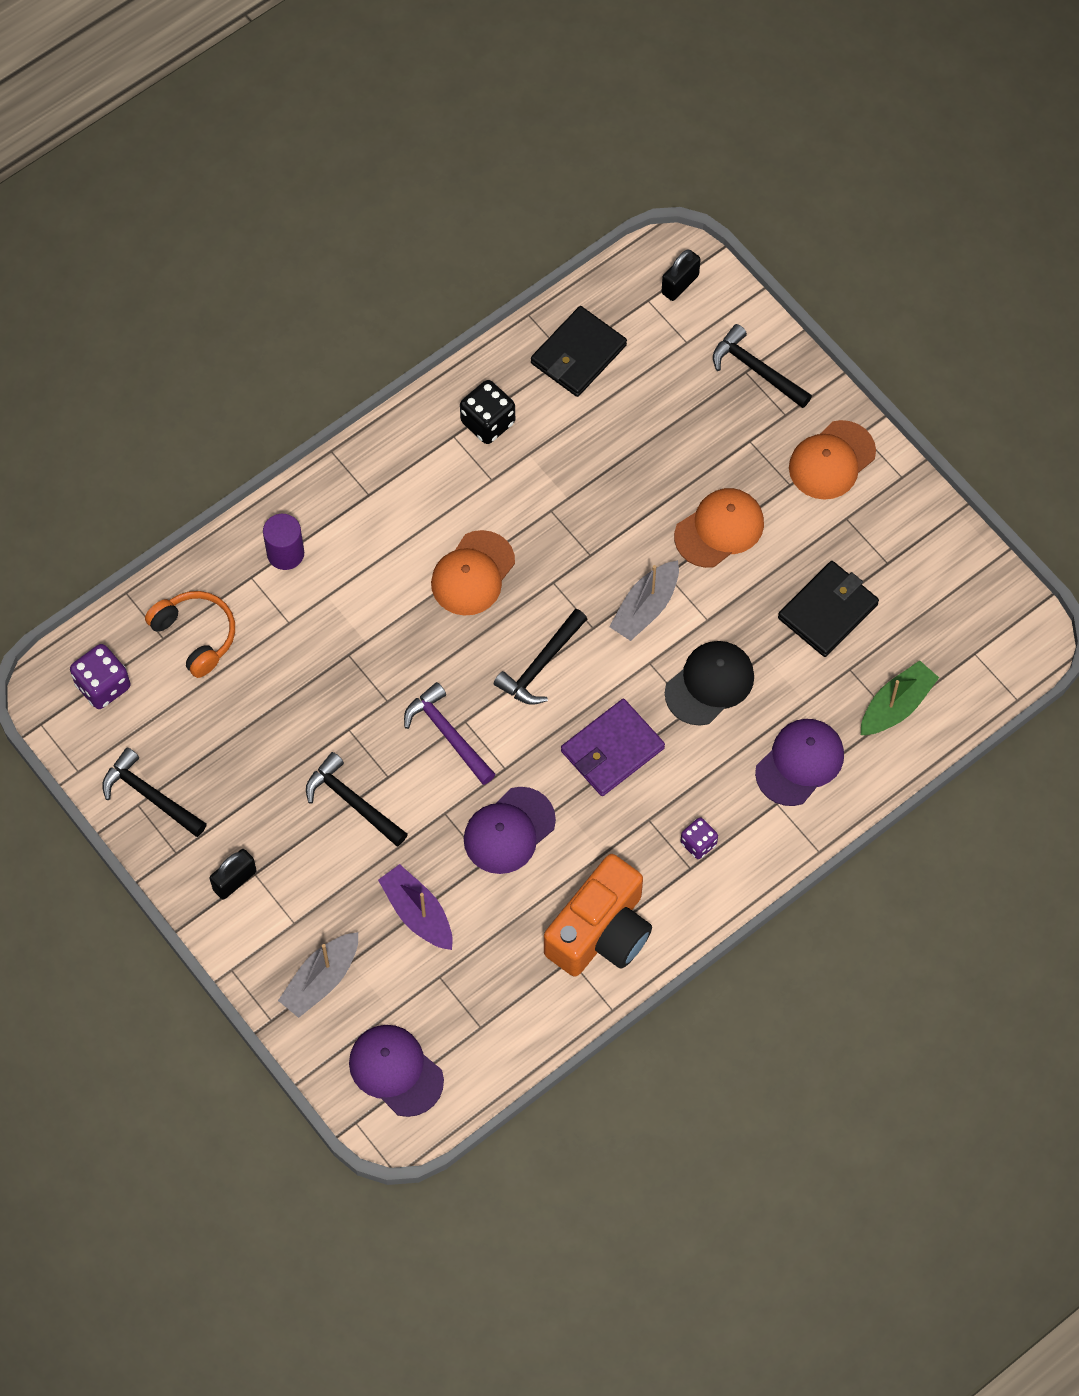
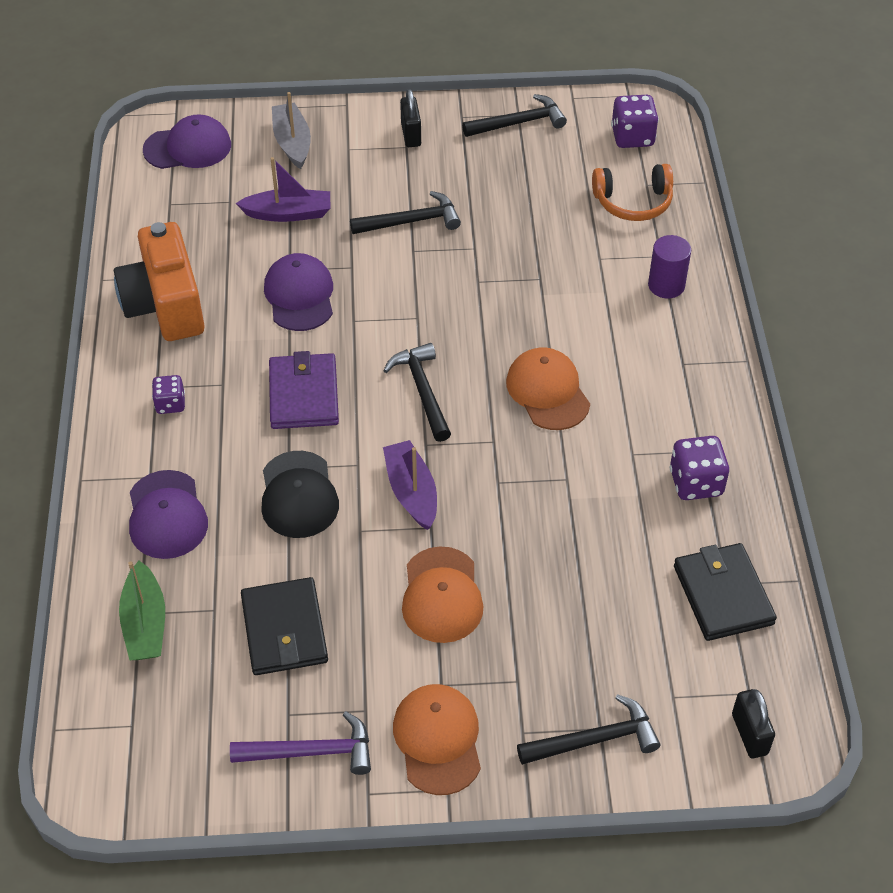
camera: 125 degrees right, 15 degrees down
(448, 734) = (415, 302): purple hammer -> purple hammer (311, 752)
(488, 422) = (696, 483): black dice -> purple dice
(645, 608) = (411, 492): grey boat -> purple boat

